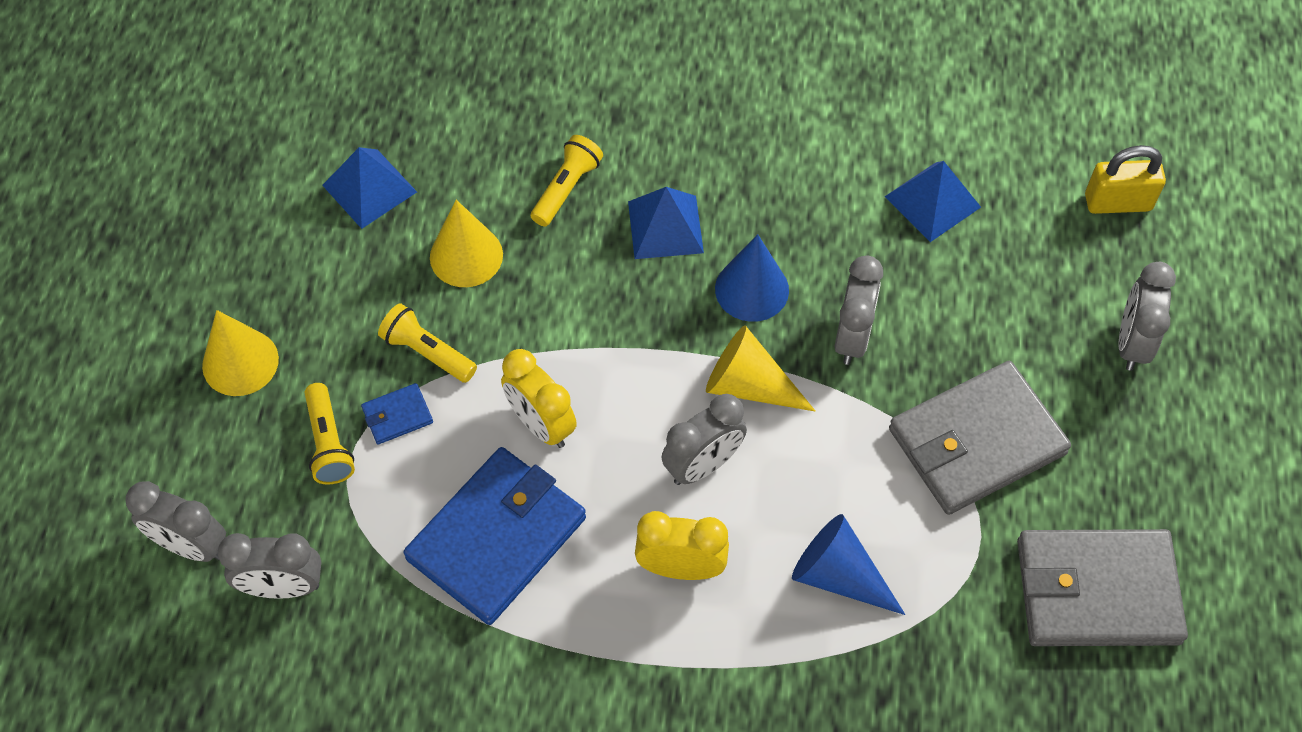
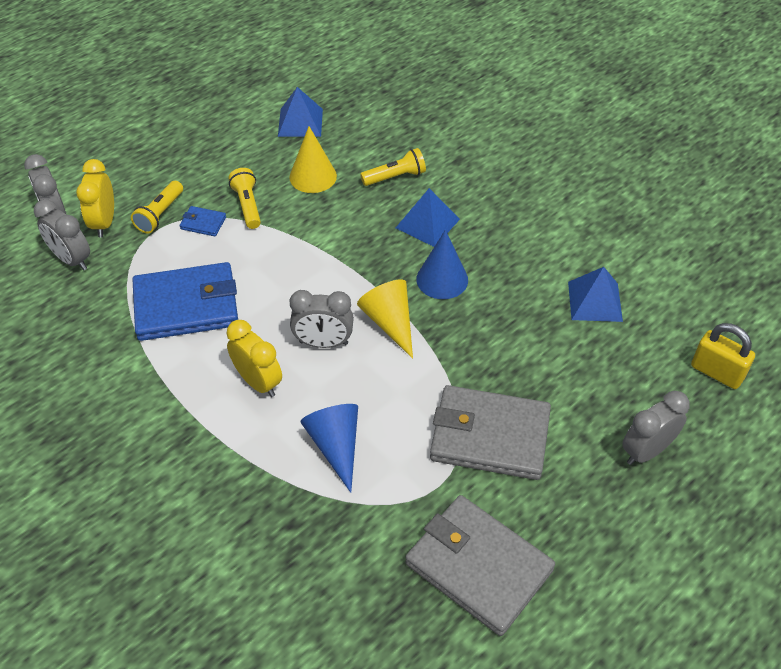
camera: 40 degrees right, 10 degrees down
(240, 362) = (162, 158): yellow cone -> none
(541, 424) = (264, 270): yellow clock -> yellow clock (104, 223)
(852, 337) = (473, 337): grey clock -> none

